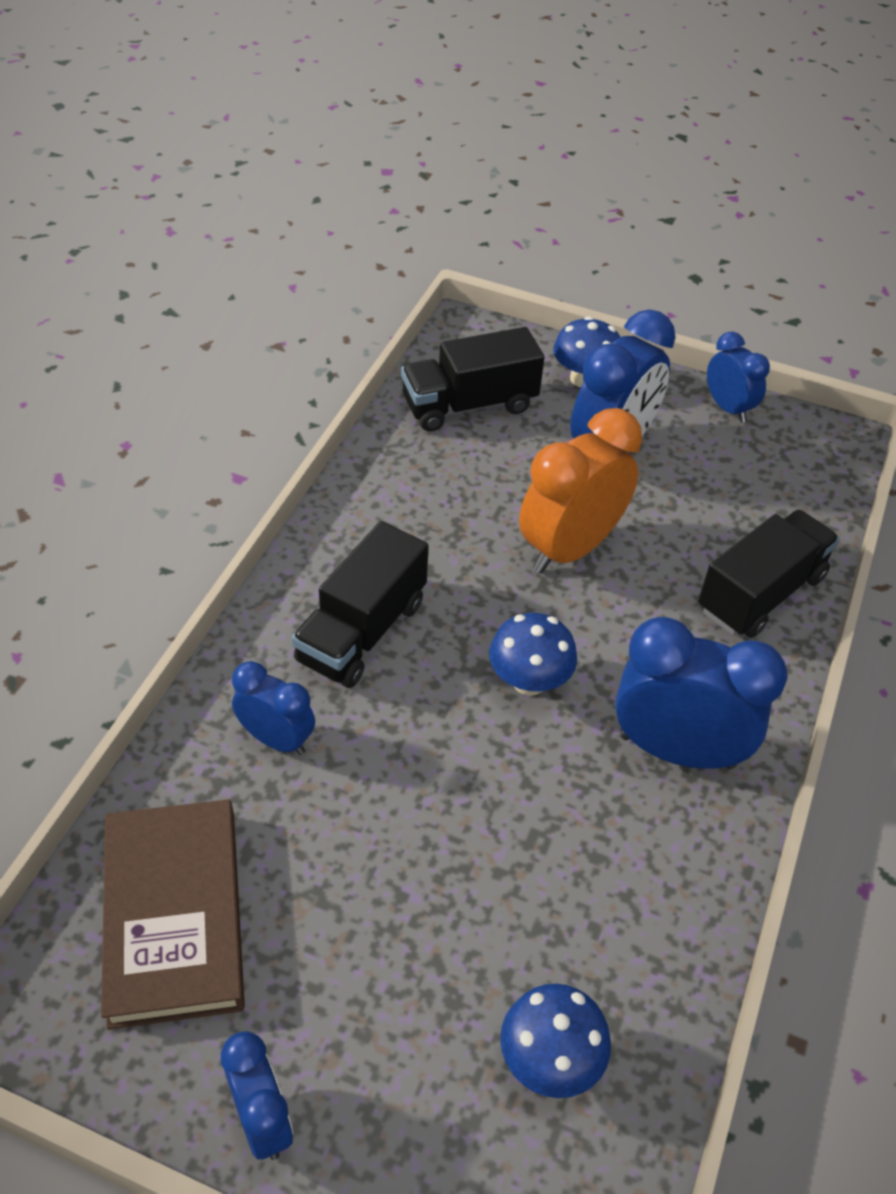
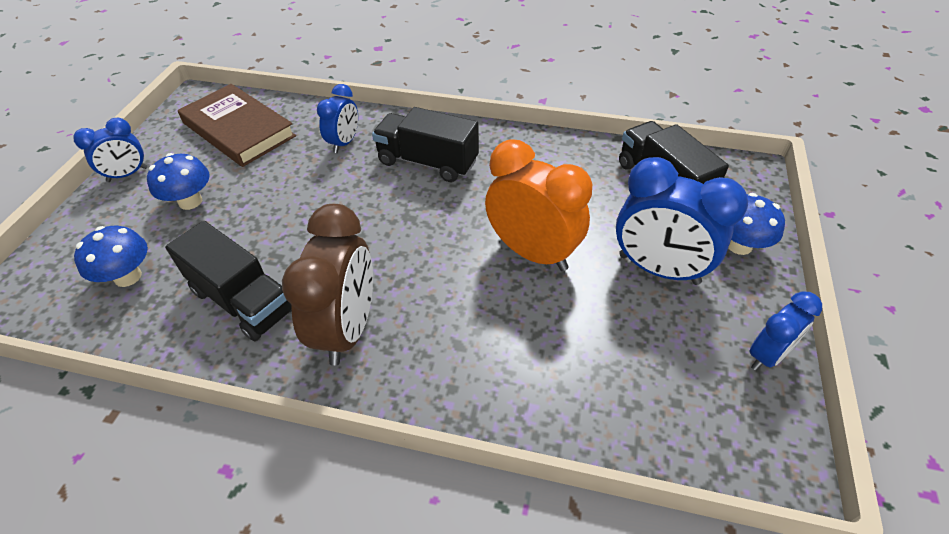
camera: 85 degrees right, 0 degrees up
(174, 915) = (239, 129): brown book -> brown book turned 60 degrees clockwise
(529, 681) = (401, 242): blue mushroom -> blue mushroom (190, 201)
(677, 750) = (347, 329): blue clock -> brown clock
(760, 593) = (523, 385): black truck -> black truck (243, 300)

